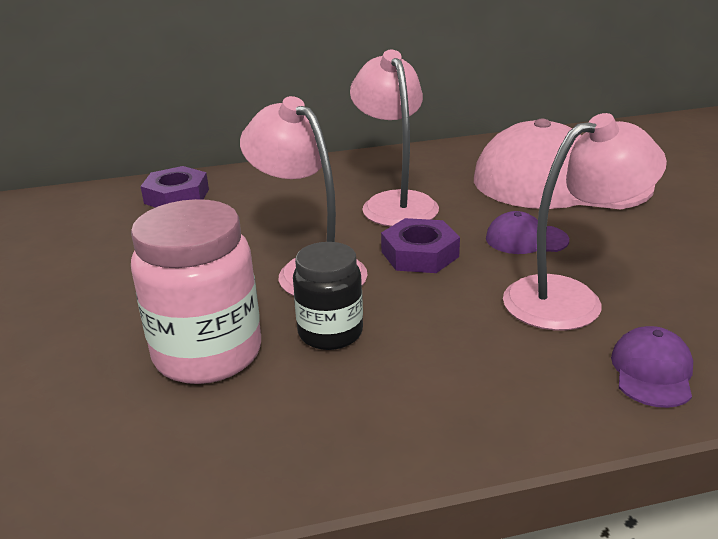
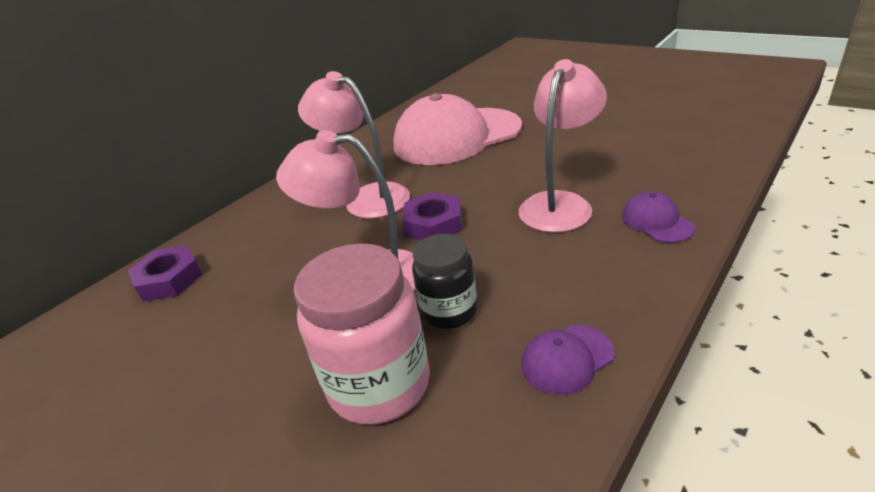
camera: 35 degrees left, 5 degrees up
(526, 239) = (486, 181): purple cap -> purple cap (566, 359)

